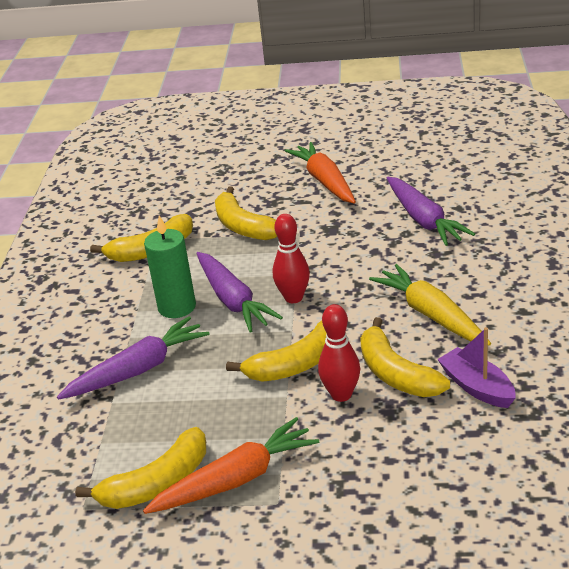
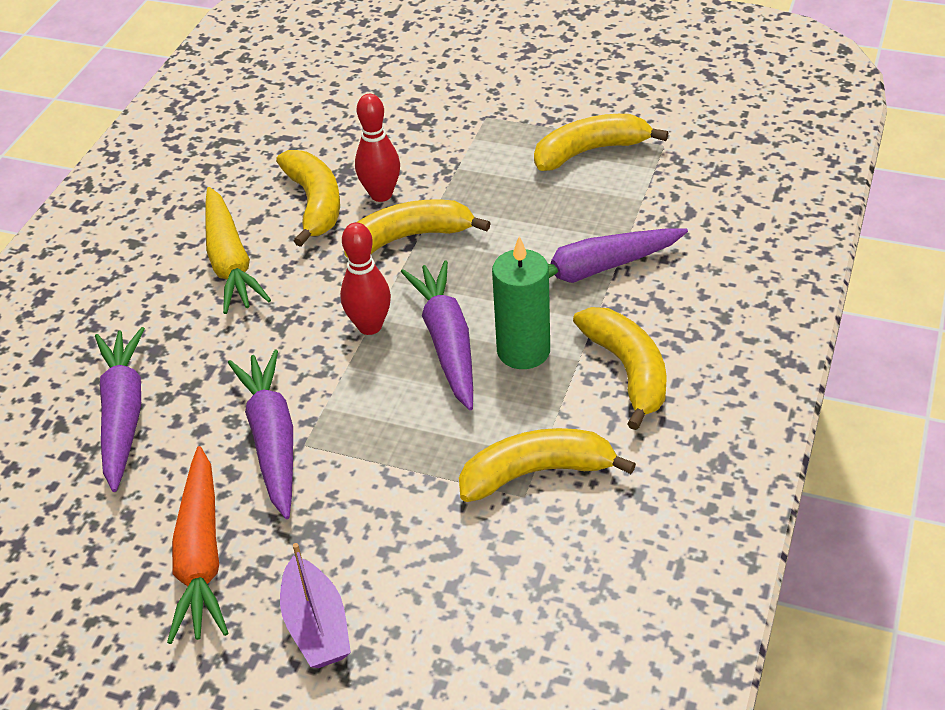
camera: 165 degrees left, 10 degrees up
(236, 479) = (515, 141): orange carrot -> none
(243, 226) = (379, 483): yellow banana -> yellow banana (628, 371)
(320, 229) = (272, 440): none -> purple carrot
(477, 387) = (250, 174): purple boat -> purple boat (316, 626)

